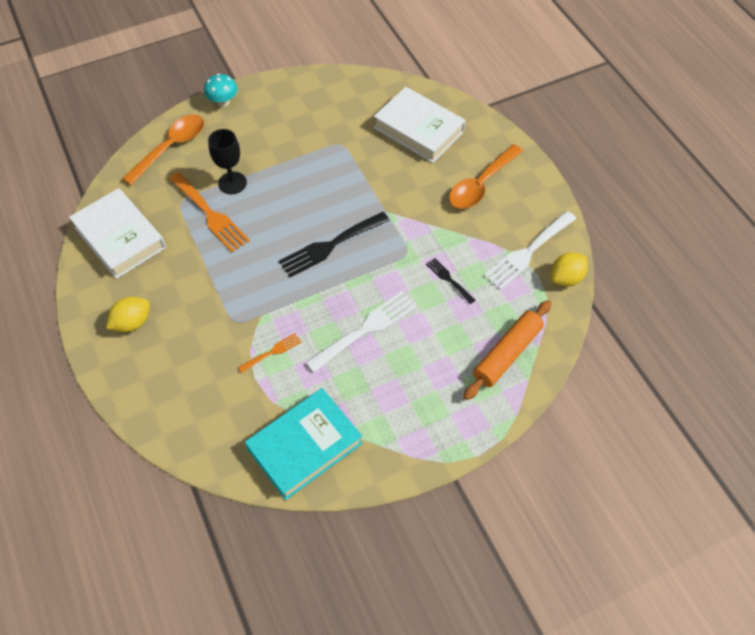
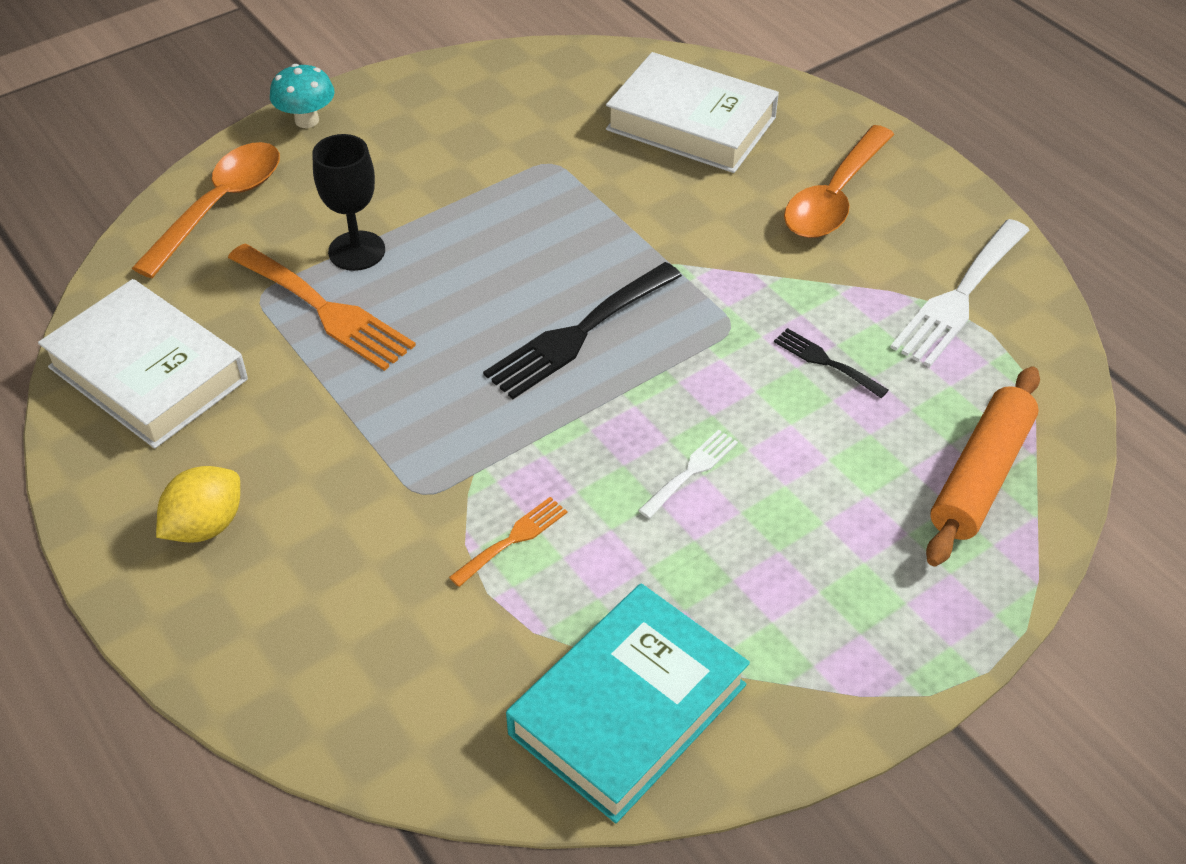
camera: 10 degrees left, 10 degrees down
(366, 329) = (691, 471): white fork -> white fork, size x0.52
(566, 278) = (1045, 331): yellow lemon -> none

